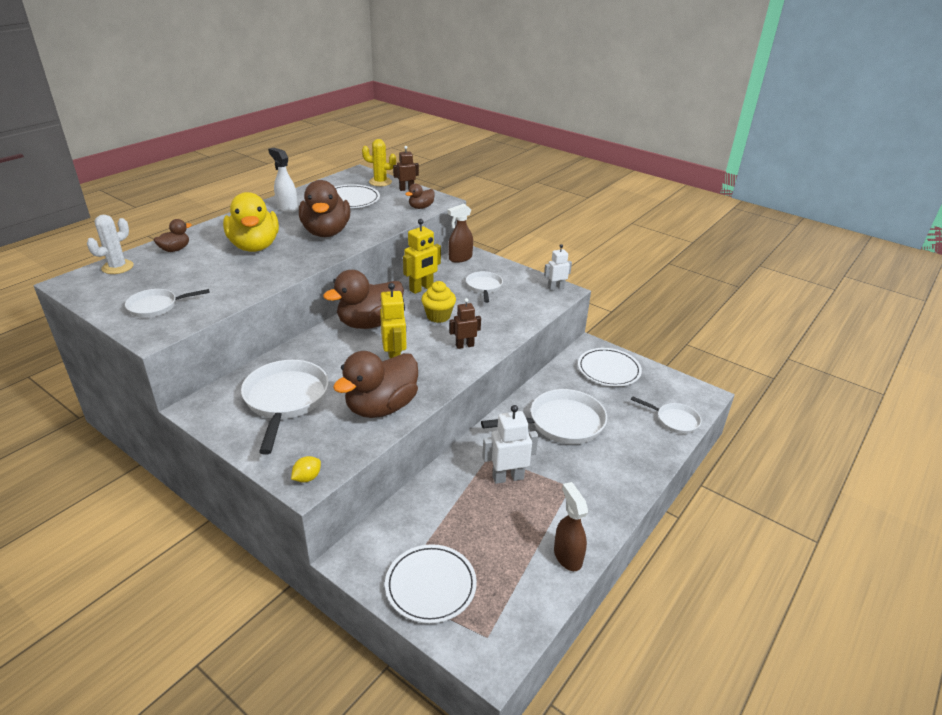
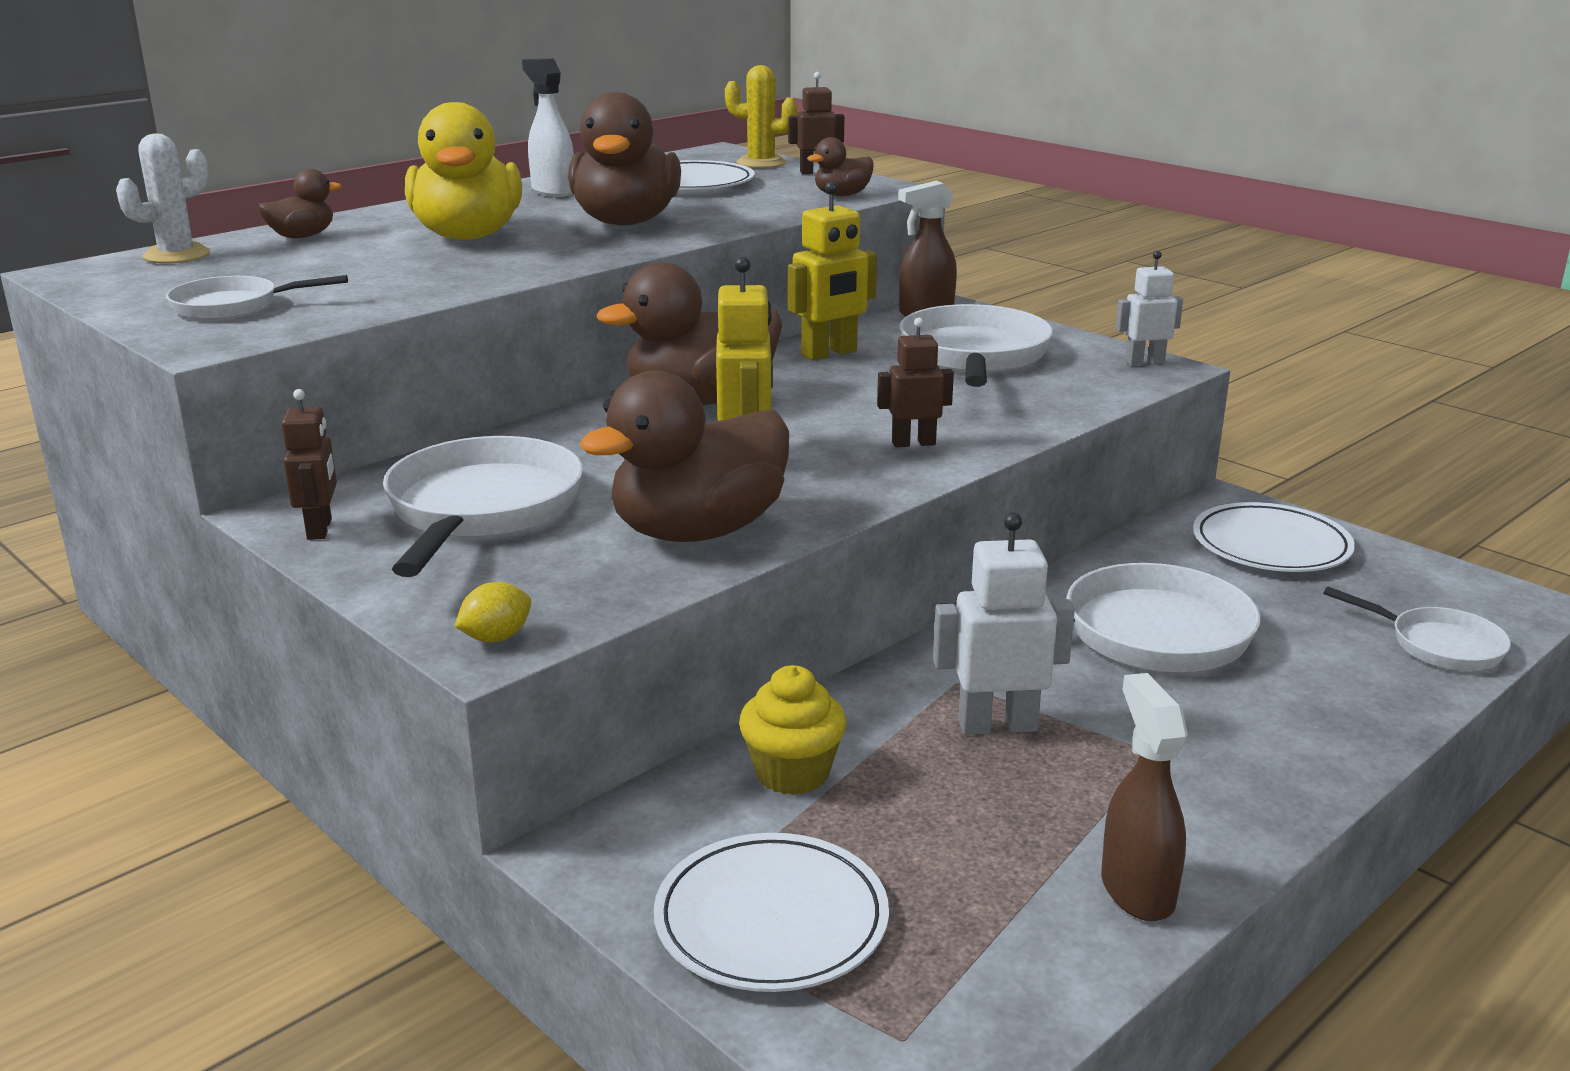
camera: 10 degrees right, 10 degrees down
(216, 417) = (320, 529): none -> brown robot
(438, 316) = (860, 396): yellow cupcake -> yellow cupcake (792, 773)
(484, 287) = (974, 356): white pan -> white pan, size x1.78

